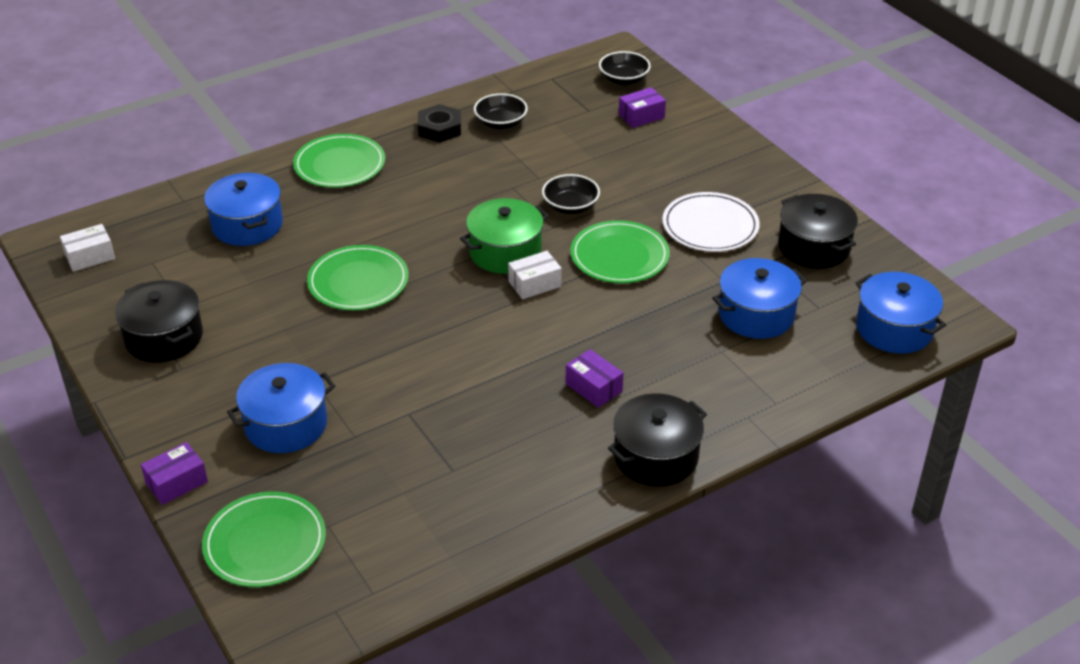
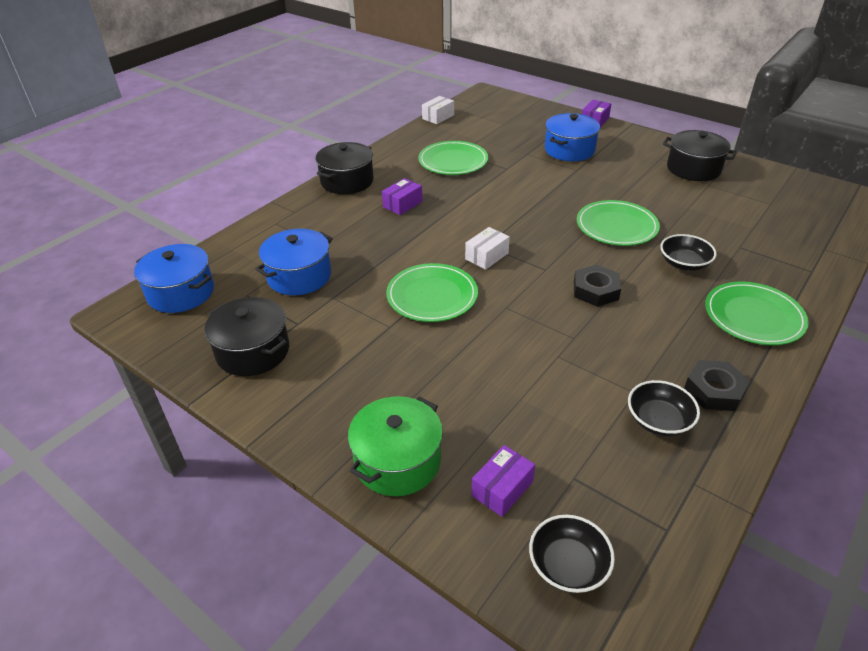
camera: 160 degrees right, 0 degrees up
(90, 257) = (815, 197): white box -> white box (438, 117)
(247, 225) = (748, 243): blue pot -> none
(265, 543) = (527, 113): green plate -> green plate (453, 161)
(454, 220) = (595, 290): none -> black nut
(505, 252) = (529, 274): green pot -> green pot (397, 461)
(570, 206) = (504, 332): black bowl -> black bowl (684, 263)
(593, 387) = (402, 204): purple box -> purple box turned 75 degrees counterclockwise
(710, 226) = (360, 347): white plate -> none

